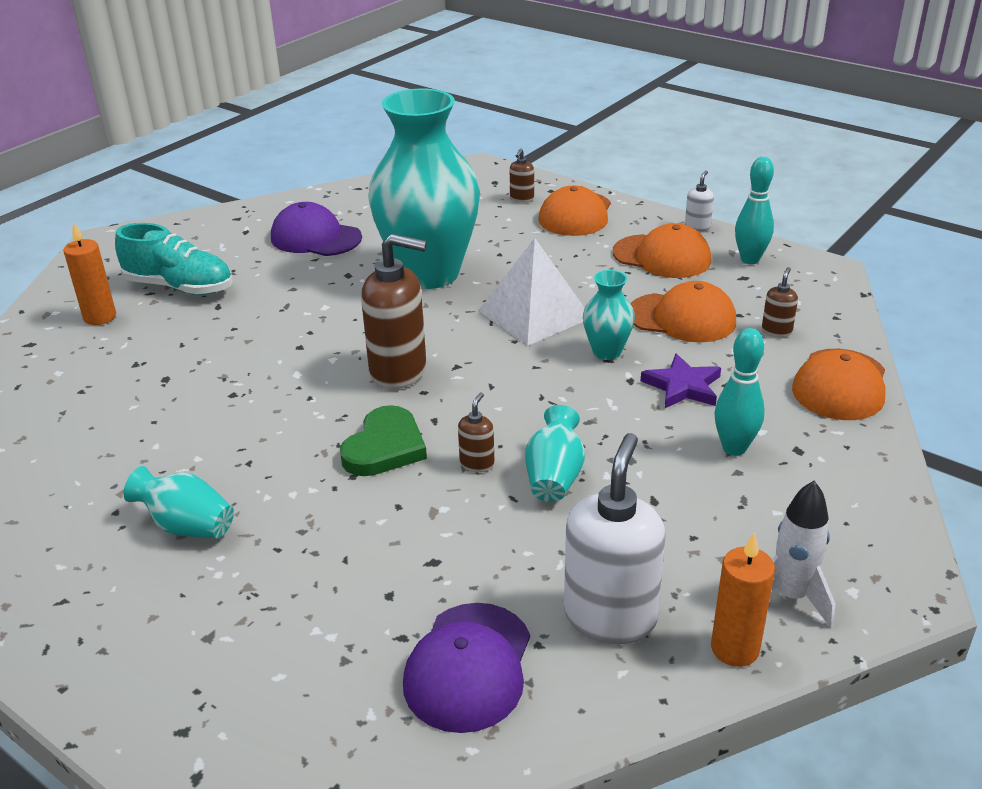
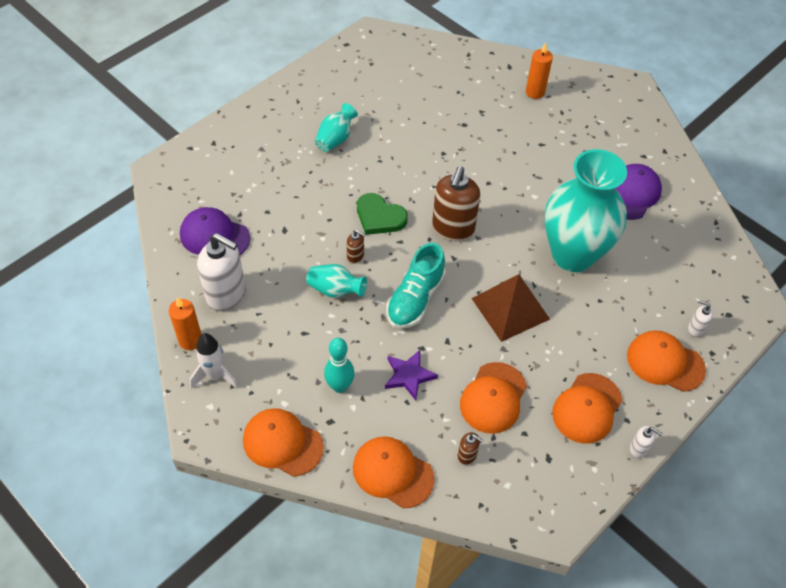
camera: 95 degrees right, 20 degrees up
(180, 287) = (567, 125): turquoise shoe -> turquoise shoe (415, 299)
(521, 198) = (695, 329): brown soap dispenser -> white soap dispenser
(534, 314) = (510, 308): white pyramid -> brown pyramid
(607, 352) = (456, 341): turquoise vase -> none
(750, 259) = (577, 472): turquoise bowling pin -> none
(864, 492) = (282, 443): none -> orange cap

